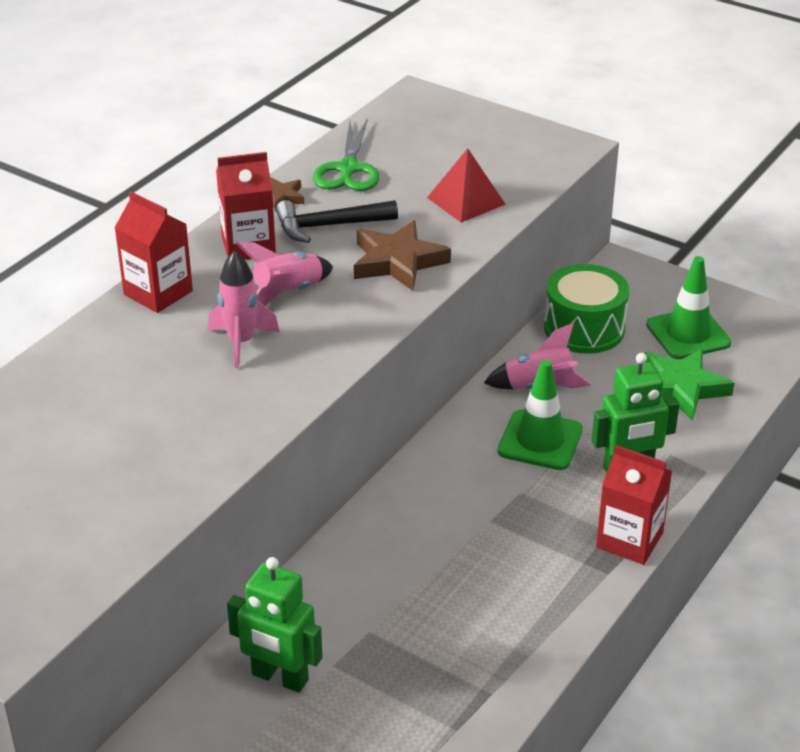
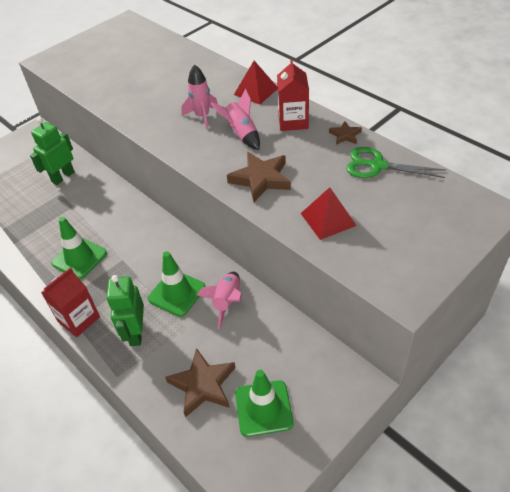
camera: 105 degrees right, 10 degrees up
(158, 293) = (256, 91): red carton -> red pyramid
(329, 226) = (308, 153): black hammer -> none
(503, 578) = (79, 258): none -> green traffic cone
(584, 328) = (284, 340): green drum -> none
(680, 388) = (203, 385): green star -> brown star

